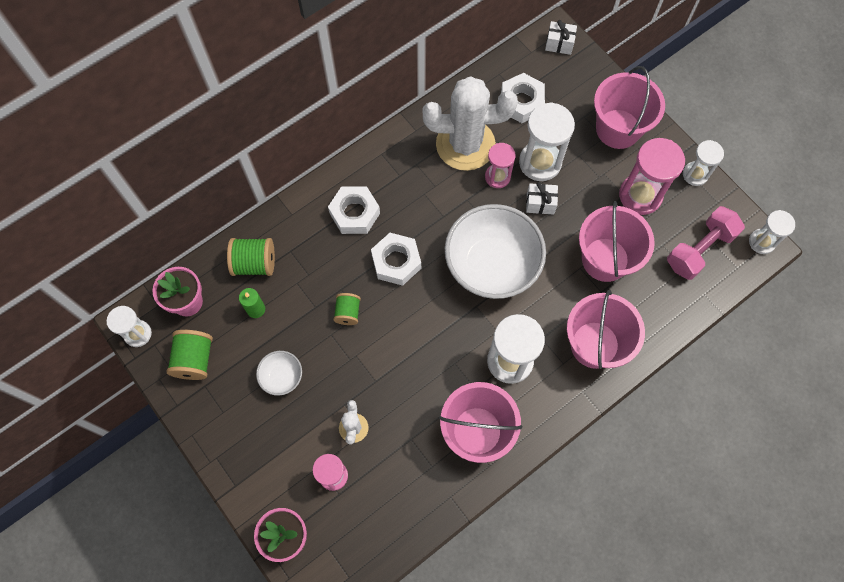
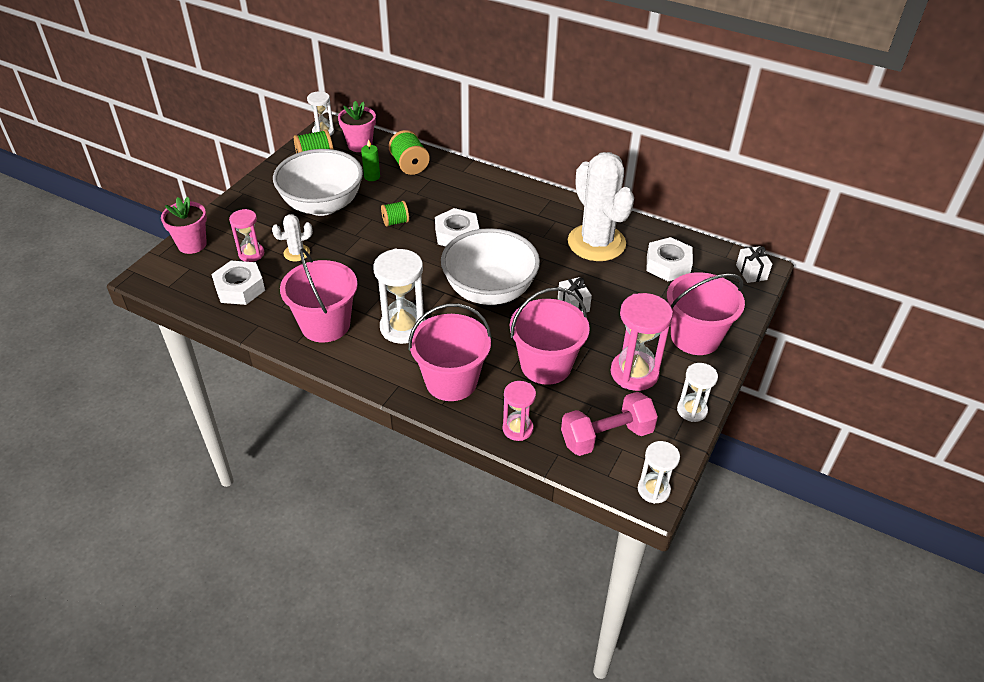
camera: 65 degrees right, 25 degrees down
(282, 377) = (322, 205): white bowl -> white bowl, size x2.25
(354, 213) = (486, 201): white nut -> white nut (240, 288)
(497, 177) = (580, 270): pink hourglass -> pink hourglass (517, 429)
(540, 162) = (615, 293): white hourglass -> none
(699, 249) = (606, 436): pink dumbbell -> pink dumbbell turned 45 degrees counterclockwise

